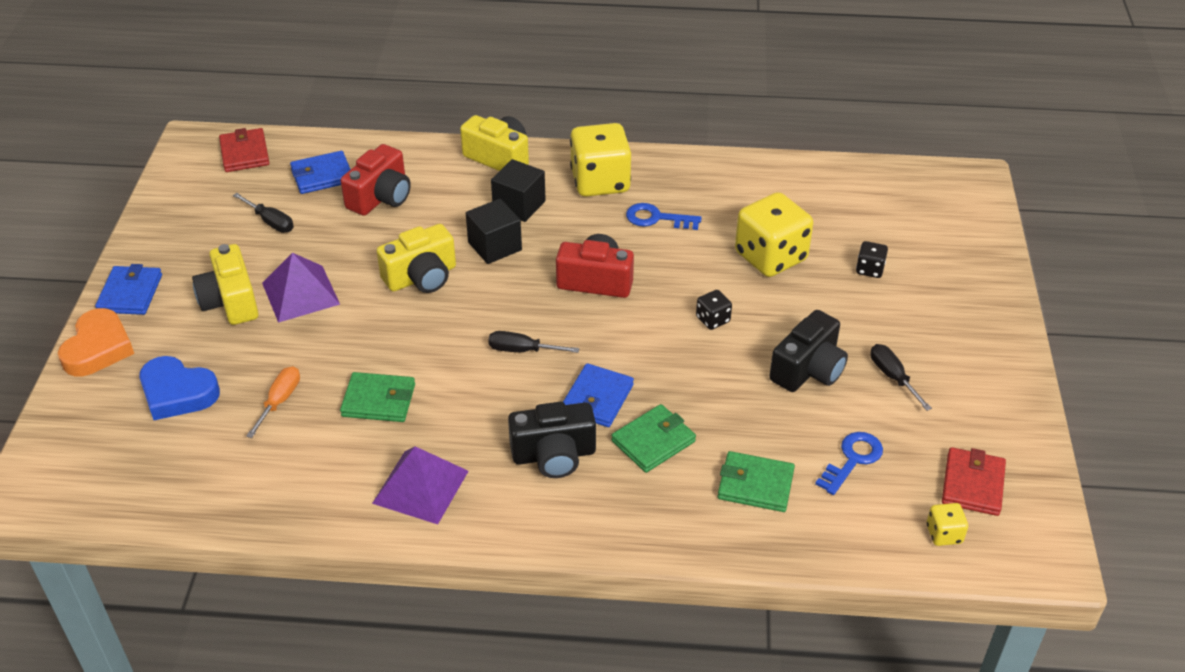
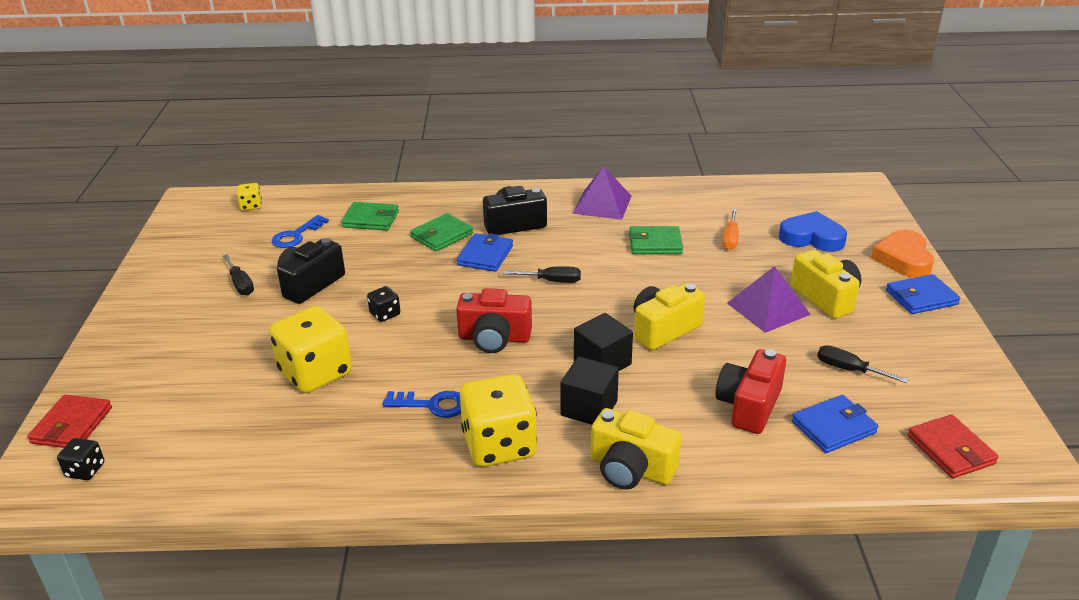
camera: 175 degrees right, 10 degrees down
(130, 293) = (921, 297): blue wallet -> blue wallet turned 75 degrees clockwise
(869, 269) = (217, 368): black dice -> black dice (85, 470)
(972, 484) = (216, 229): red wallet -> red wallet (72, 425)

